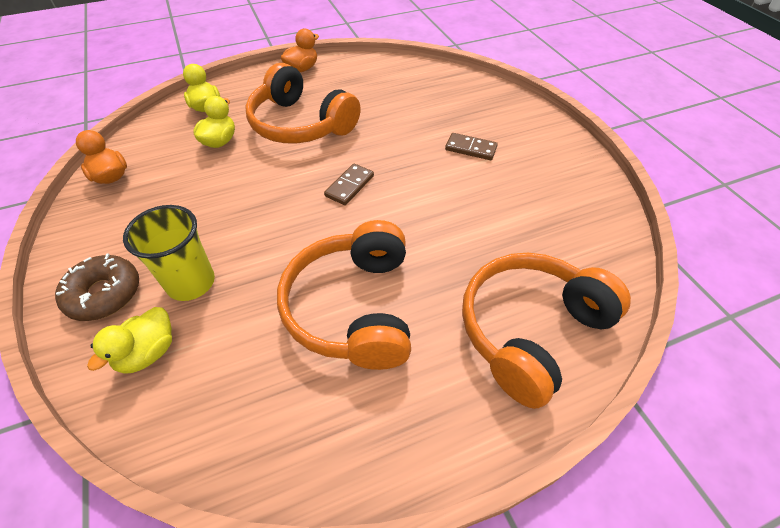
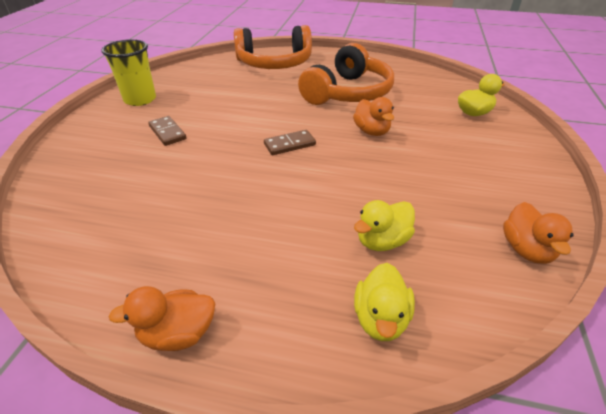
camera: 145 degrees left, 10 degrees down
(104, 294) = (508, 147): brown donut -> none
(191, 282) = (443, 132): yellow cup -> yellow cup (140, 99)
(278, 243) = (371, 131): none -> orange duck
(301, 124) = (275, 221): orange headphones -> none

